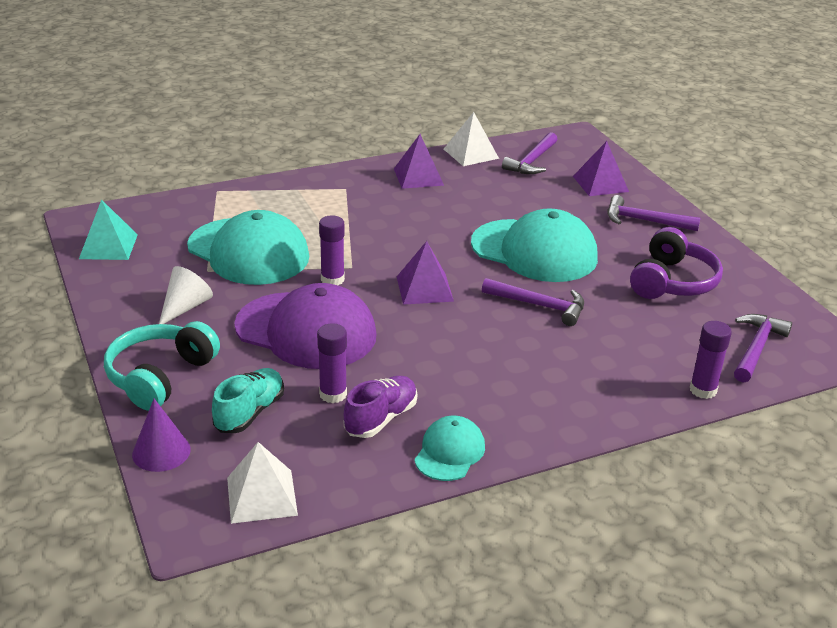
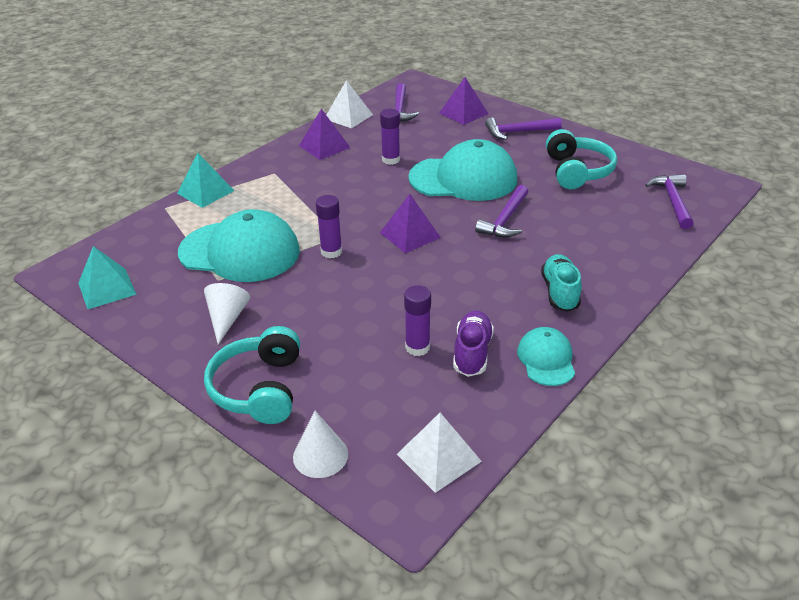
camera: 25 degrees left, 5 degrees up
(161, 452) = (320, 455): purple cone -> white cone
(250, 413) = (365, 390): turquoise shoe -> turquoise shoe (560, 292)
(265, 187) = (205, 192): none -> turquoise pyramid
(306, 331) = (348, 302): purple cap -> none
(539, 306) = (505, 219): purple hammer -> purple hammer turned 120 degrees clockwise
(672, 282) = (577, 171): purple headphones -> turquoise headphones
(703, 390) = (668, 244): purple glue stick -> purple glue stick (391, 160)

